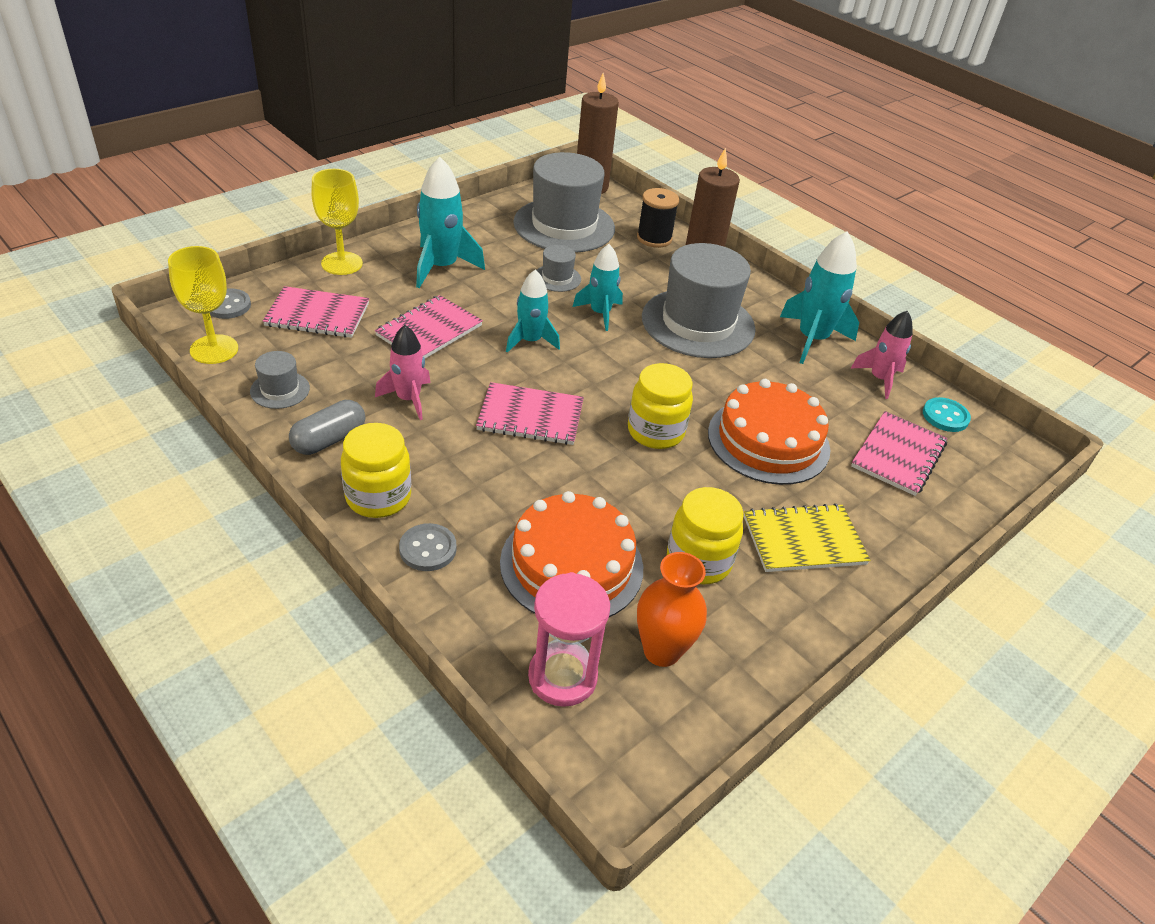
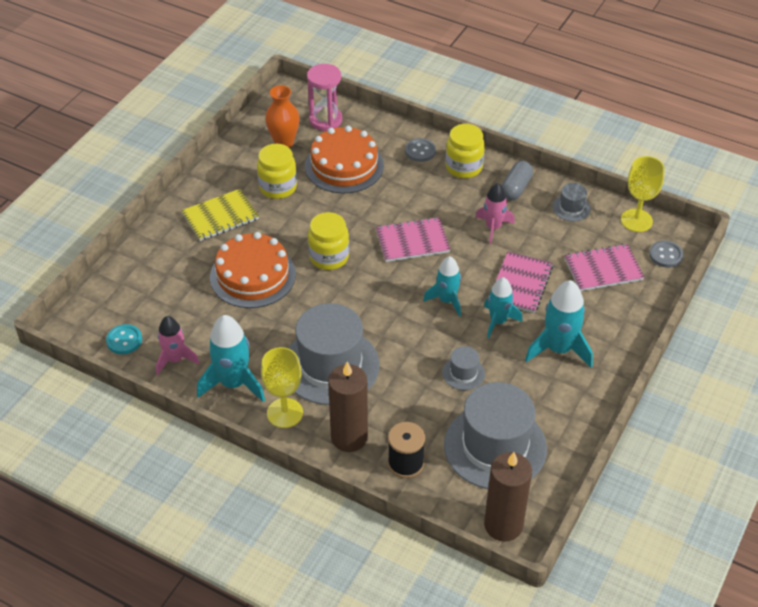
camera: 165 degrees right, 5 degrees up
(342, 263) = (632, 323): yellow goblet -> yellow goblet (285, 413)
(600, 313) = (410, 347): turquoise rocket -> turquoise rocket (498, 321)
(898, 455) = (162, 294): pink notebook -> none

